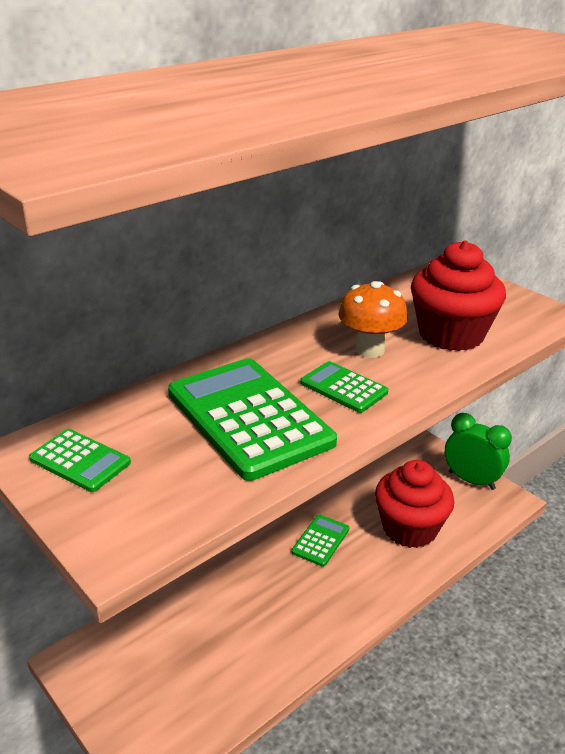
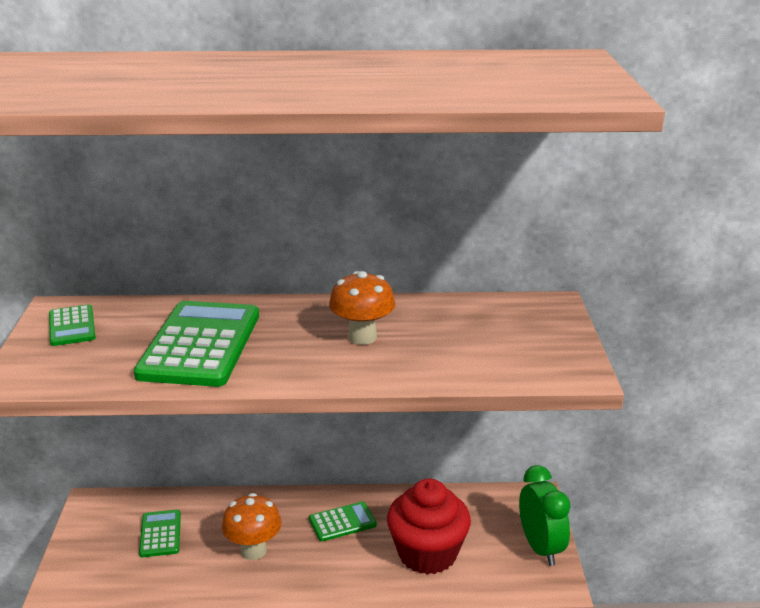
camera: 40 degrees right, 5 degrees down
(282, 608) = (253, 550): none -> orange mushroom
(343, 388) = (294, 354): green calculator -> green calculator (160, 534)
(451, 334) = (449, 353): red cupcake -> none

